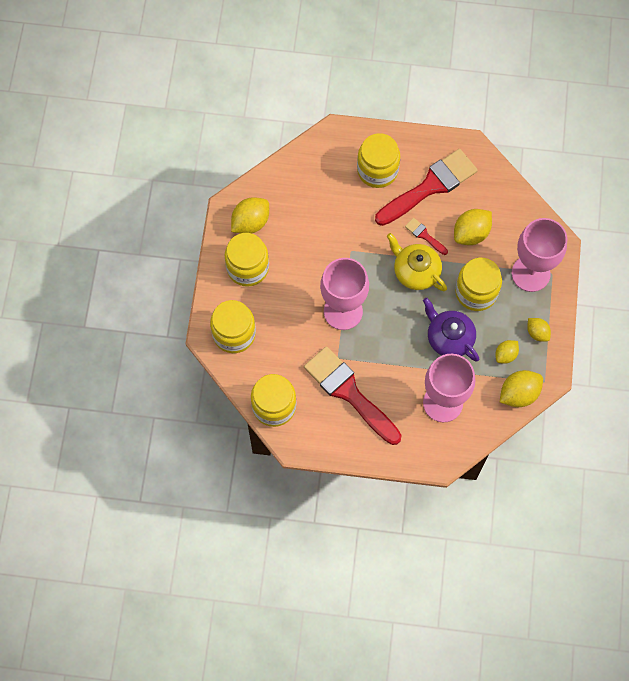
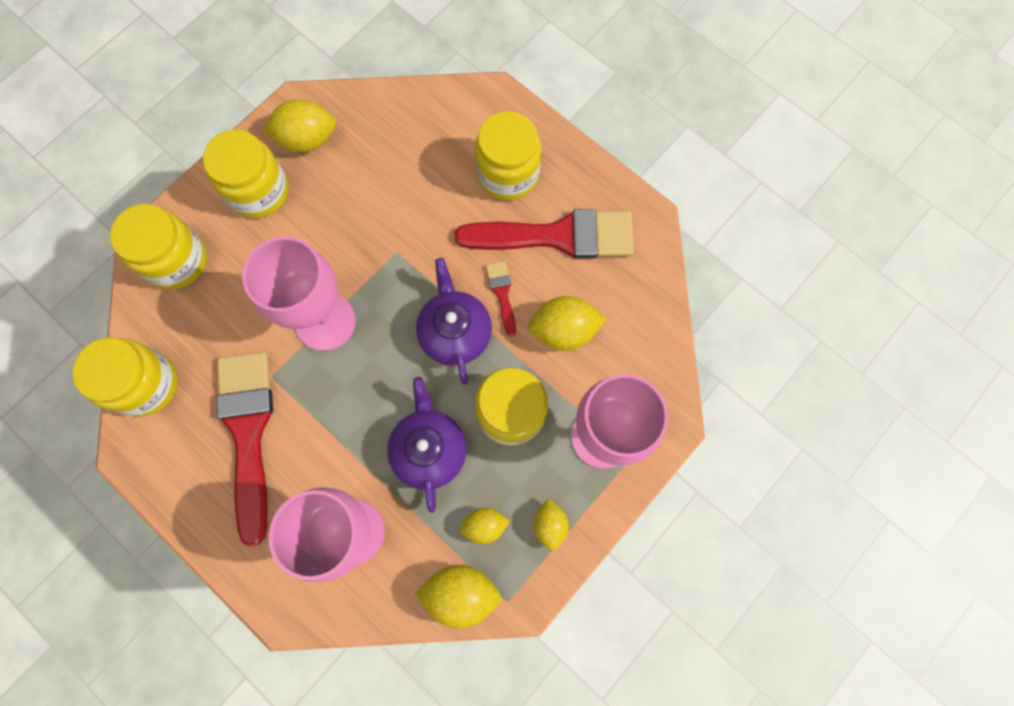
camera: 35 degrees right, 5 degrees up
(415, 271) = (455, 332): yellow teapot -> purple teapot

